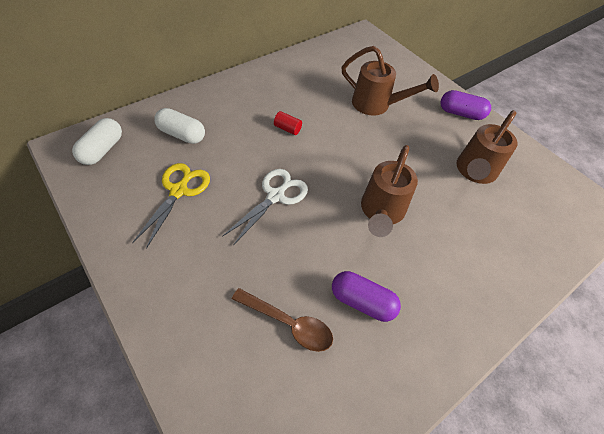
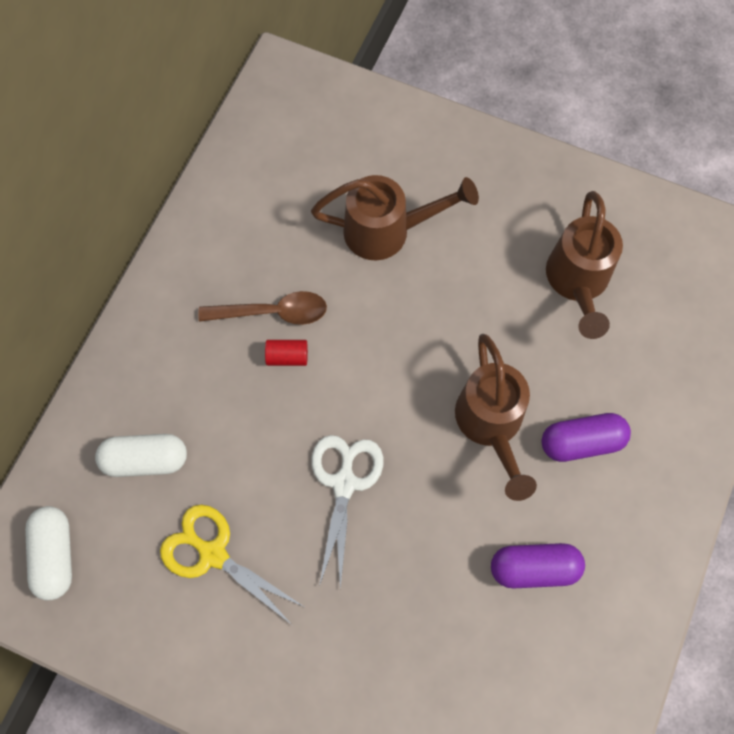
camera: 25 degrees left, 15 degrees up
(179, 191) = (213, 554): yellow scissors -> yellow scissors turned 45 degrees counterclockwise
(288, 323) = (468, 647): brown spoon -> brown spoon (272, 312)
(461, 113) = (514, 176): purple capsule -> purple capsule (581, 442)

